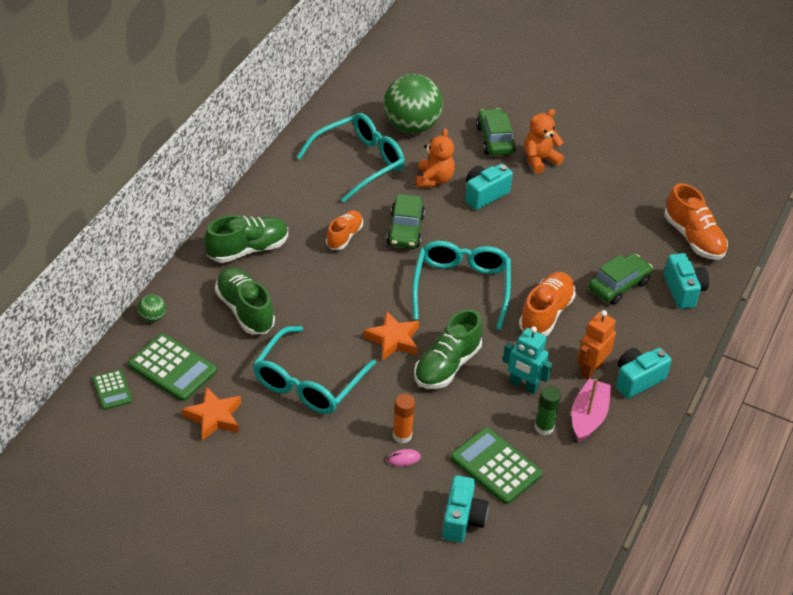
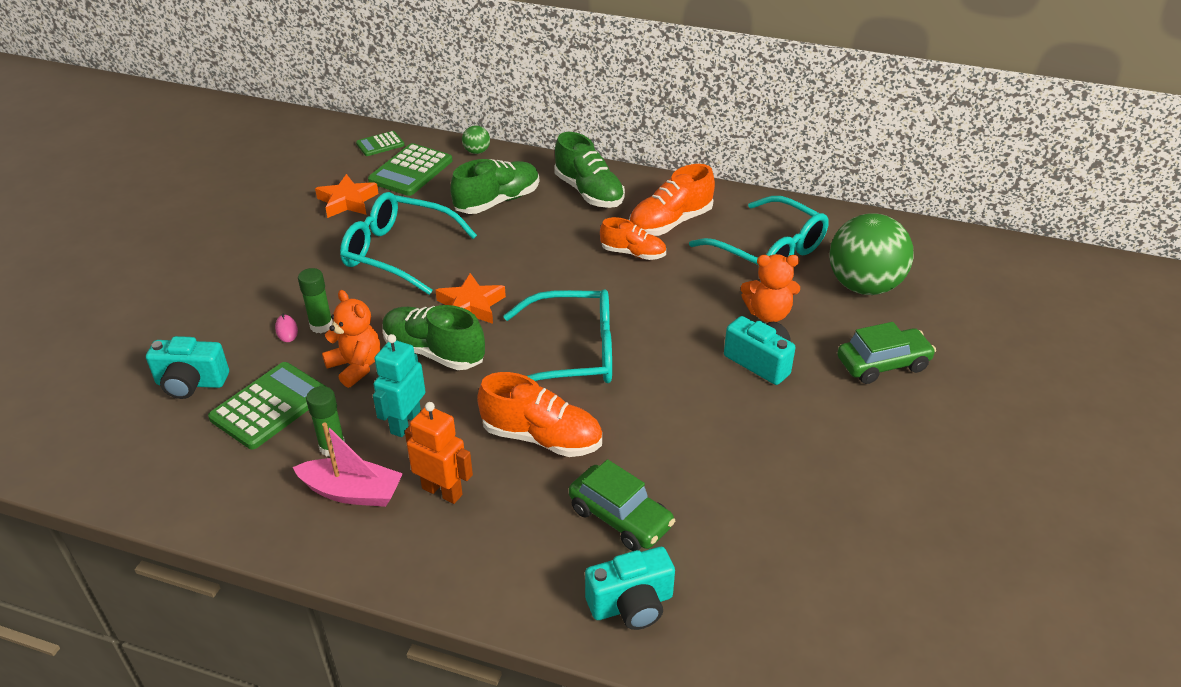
camera: 85 degrees right, 5 degrees down
(402, 435) = (321, 326): orange glue stick -> green glue stick
(405, 230) = (661, 298): green car -> none
(539, 160) = (864, 413): orange teddy bear -> orange teddy bear (356, 366)
(637, 380) = (425, 546): turquoise camera -> none
(693, 238) = (766, 618): orange shoe -> orange shoe (670, 223)

